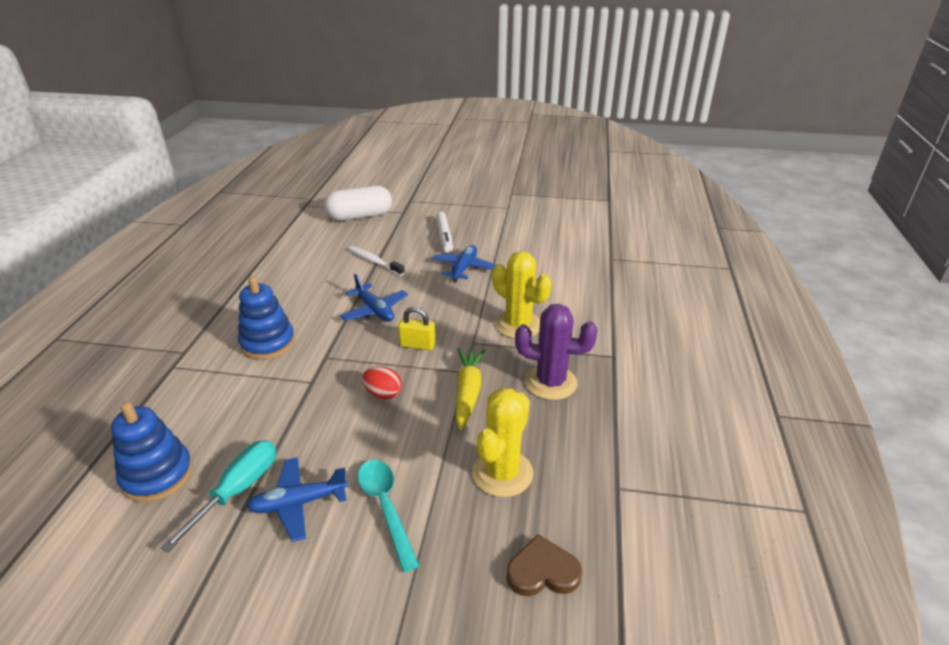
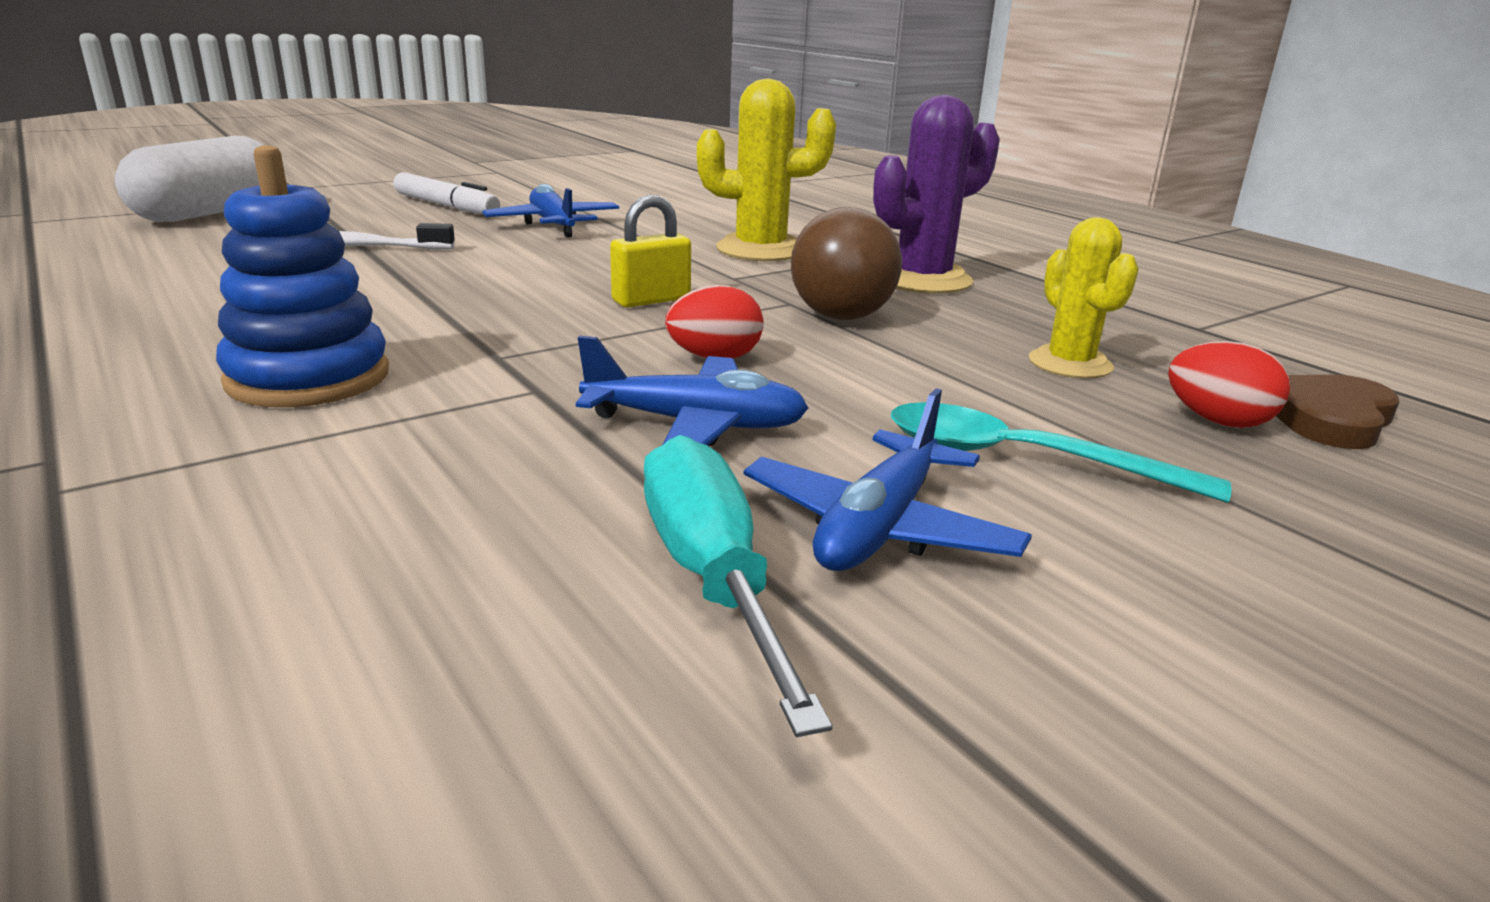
camera: 45 degrees left, 10 degrees down
(157, 475) = (420, 669): blue stacking toy -> none
(375, 310) = (482, 288): blue plane -> blue plane (695, 425)
(468, 392) = (841, 317): yellow carrot -> brown ball
(491, 540) = (1217, 421): none -> red egg
(502, 473) = (1070, 364): yellow cactus -> yellow cactus, size x0.66

